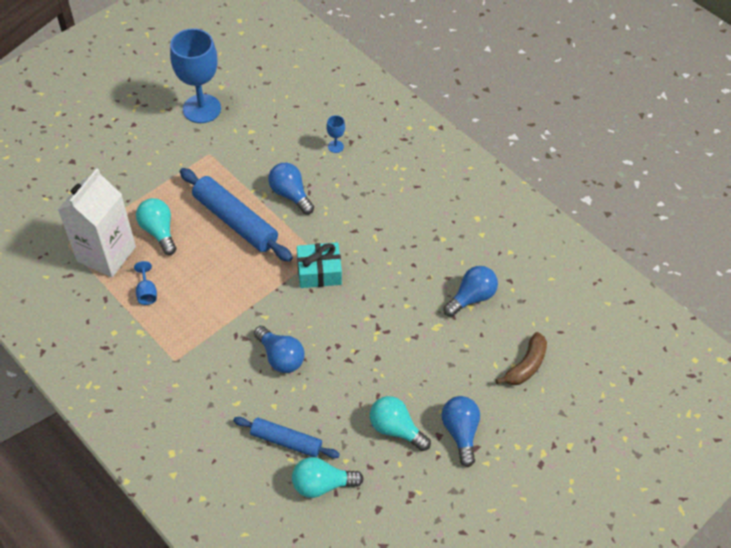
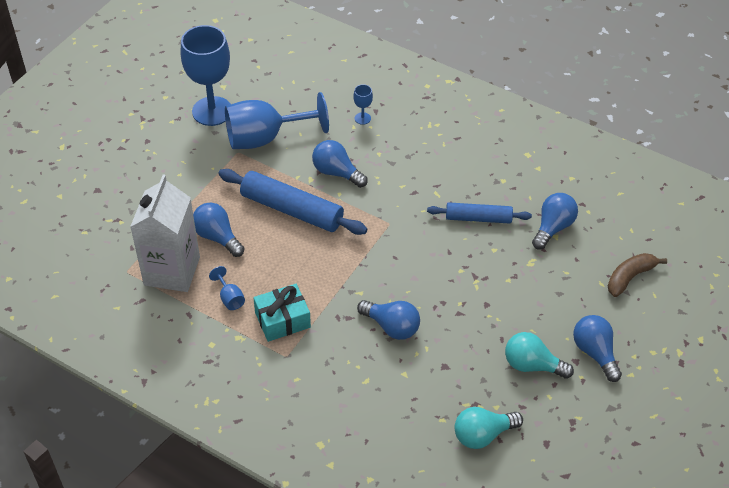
camera: 15 degrees left, 5 degrees down
(159, 231) = (217, 237): turquoise light bulb -> blue light bulb
(239, 145) = (265, 138): none -> blue goblet
(286, 441) = (430, 403): blue rolling pin -> blue rolling pin (478, 218)
(319, 272) = (396, 238): turquoise gift -> turquoise gift (282, 320)
(525, 366) = (630, 277): brown banana -> brown banana turned 150 degrees counterclockwise

